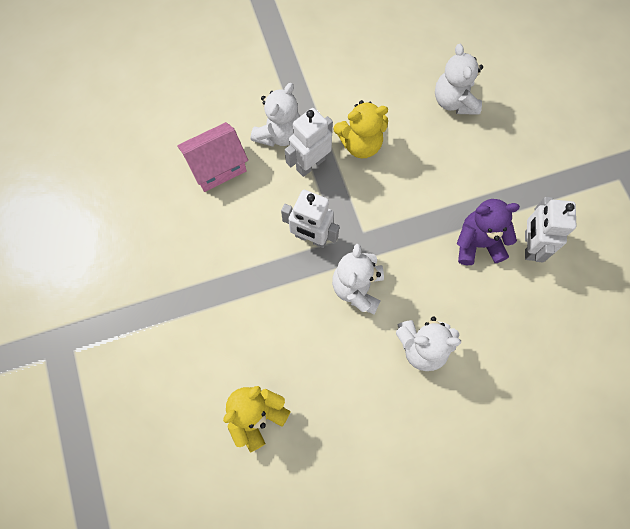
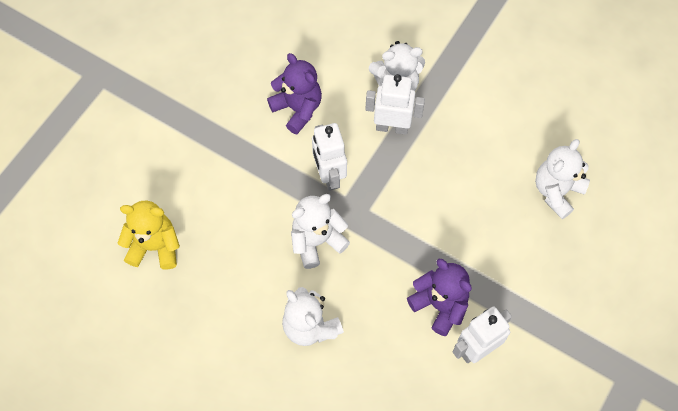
camera: 50 degrees right, 5 degrees down
(217, 167) = (327, 64): pink house -> none
(235, 216) = (297, 109): none -> purple teddy bear
(360, 144) = (445, 150): yellow teddy bear -> none

